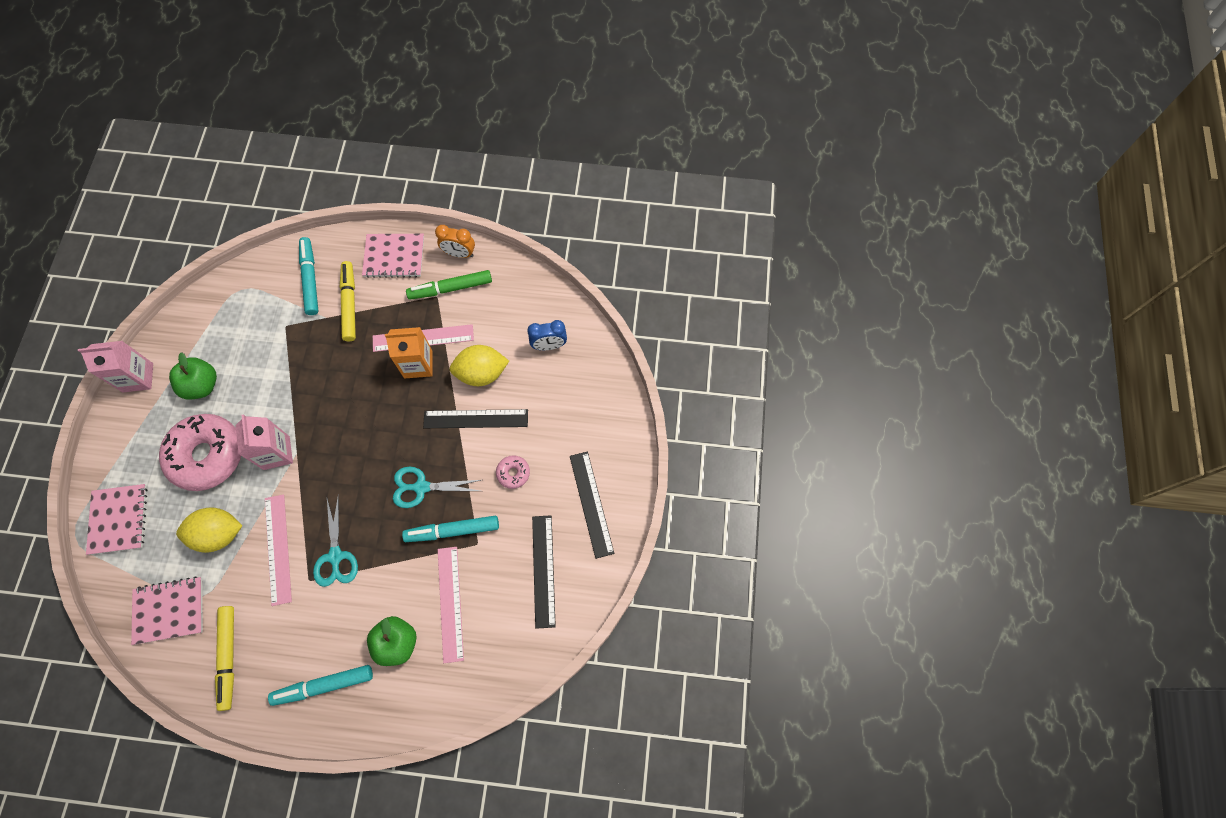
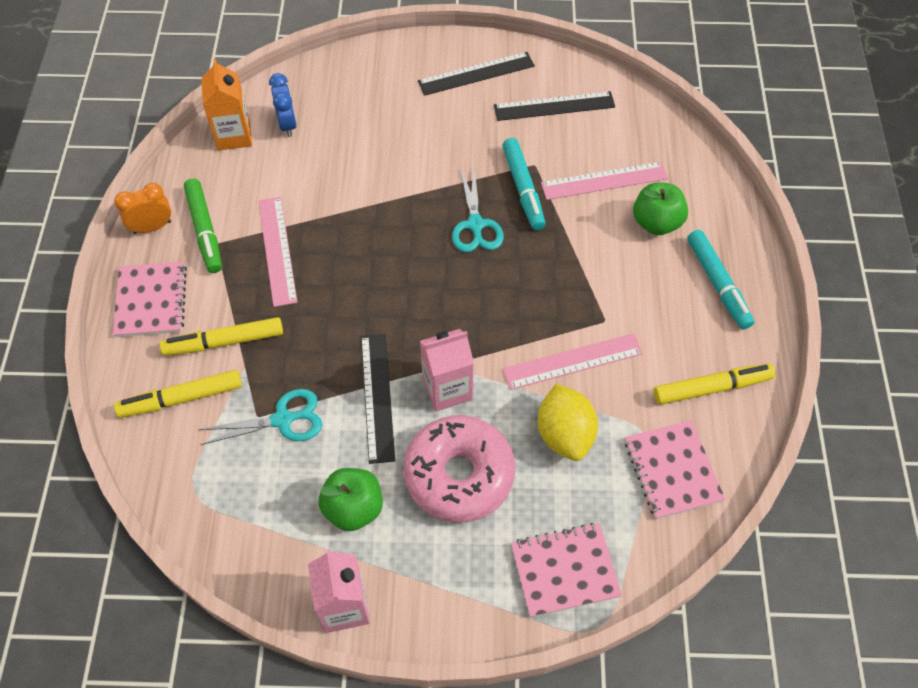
camera: 95 degrees left, 10 degrees down
(310, 279) = (182, 399): turquoise marker -> yellow marker
(335, 556) = (571, 298): turquoise scissors -> turquoise scissors (283, 420)
(418, 364) = (314, 250): orange carton -> orange carton (234, 135)
(459, 253) = (152, 227): orange clock -> orange clock turned 120 degrees counterclockwise
(476, 419) = (385, 183): black ruler -> black ruler (377, 397)
(481, 373) = (325, 184): yellow lemon -> none
(513, 473) = (449, 142): pink donut -> none

